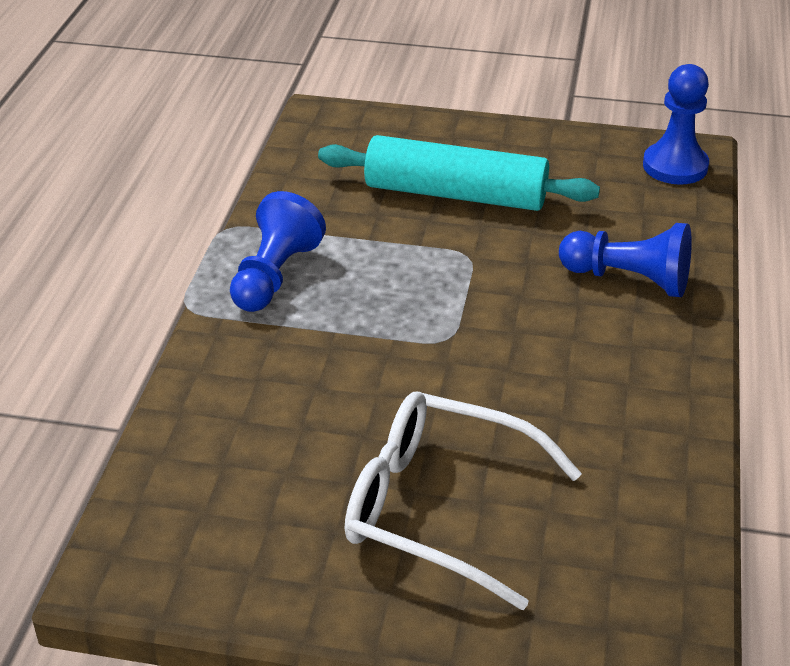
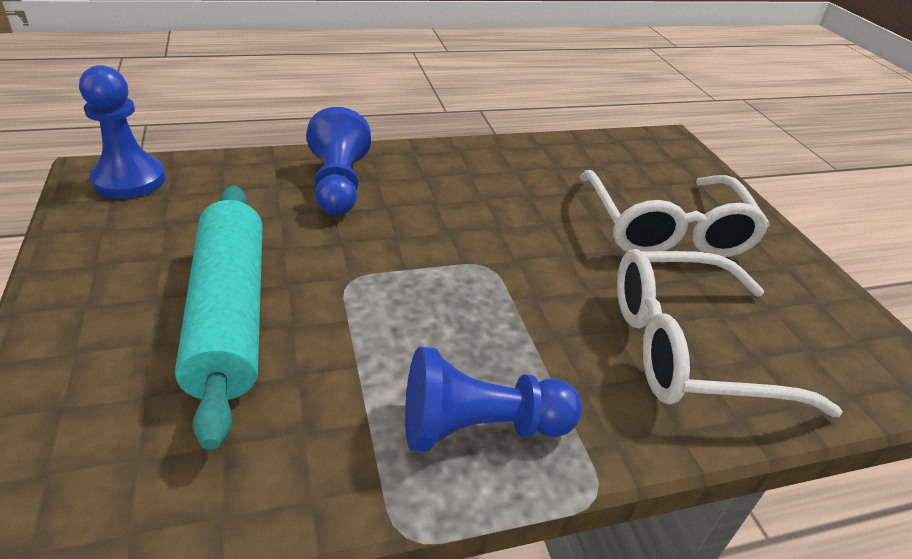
camera: 120 degrees left, 0 degrees up
(262, 422) = (690, 349): none -> white glasses

